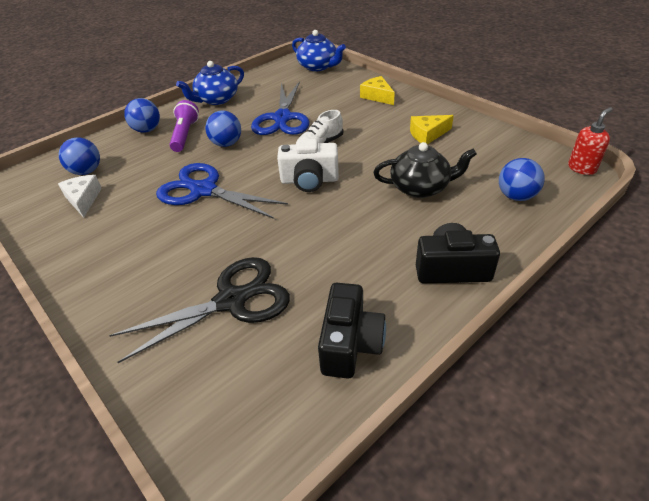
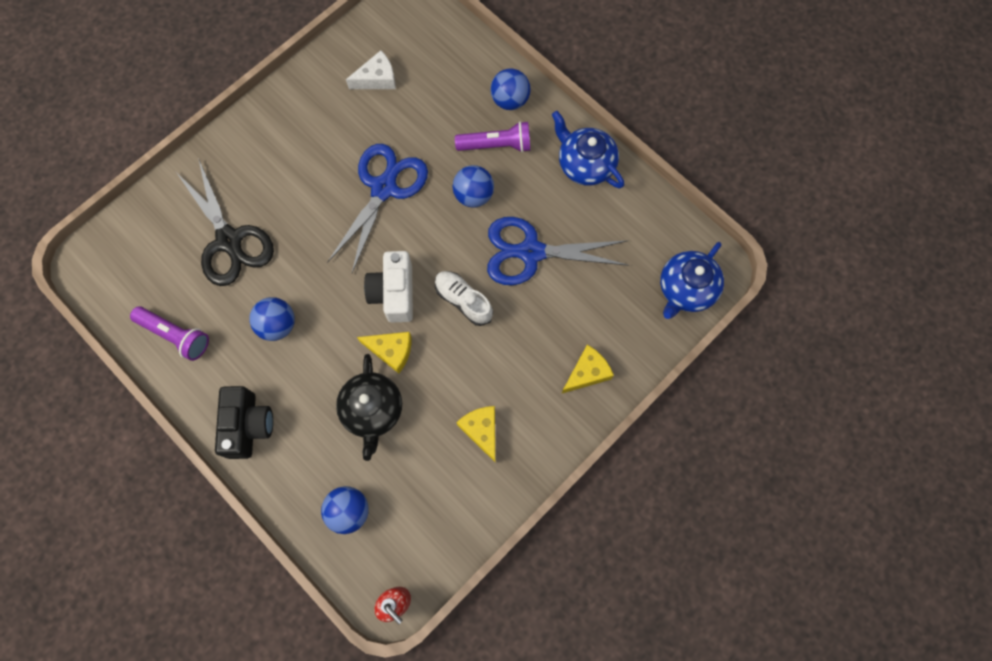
camera: 85 degrees right, 30 degrees up
(87, 171) = (426, 64): blue ball -> blue ball (278, 325)
(350, 344) = (175, 335): black camera -> purple flashlight
(364, 179) = (391, 351): none -> yellow cheese

